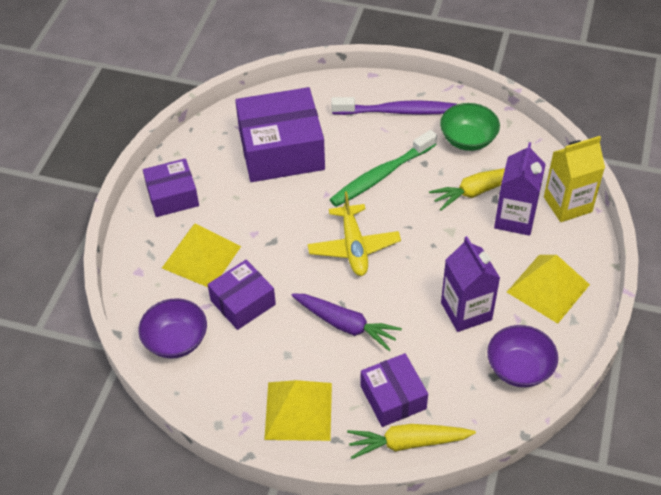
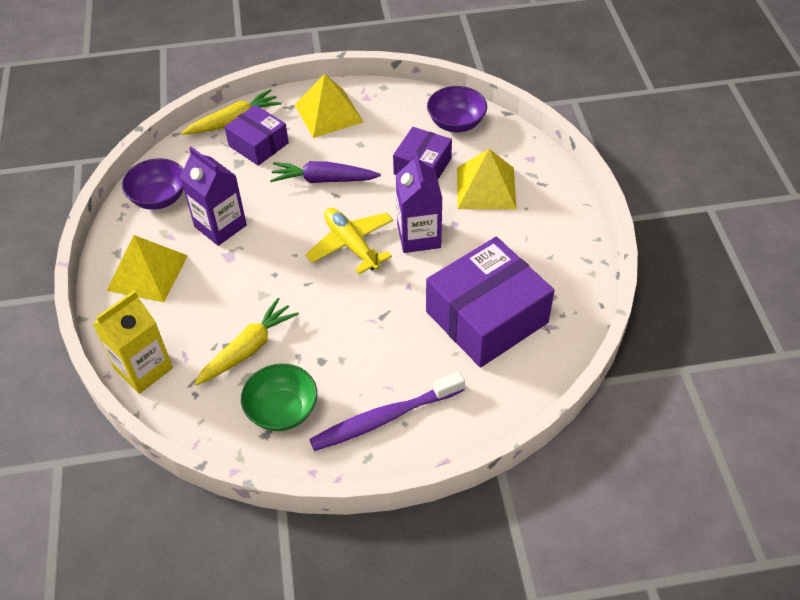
camera: 155 degrees right, 0 degrees up
(172, 196) = (557, 229): purple box -> none
(381, 175) = (361, 328): green toothbrush -> none
(515, 218) = (198, 331): purple carton -> purple carton (419, 236)

